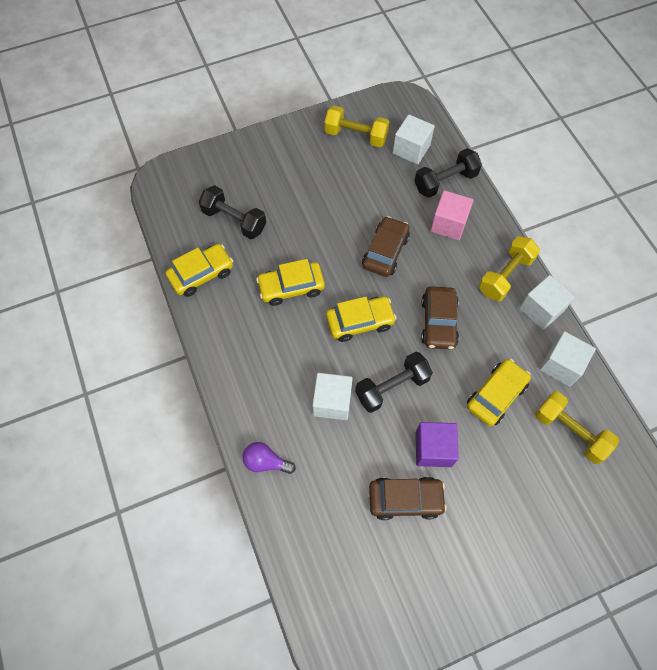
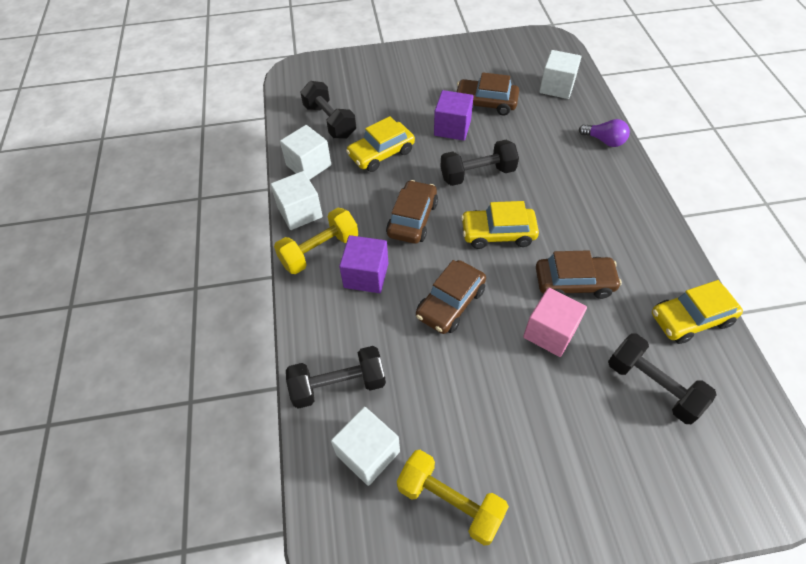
camera: 165 degrees left, 10 degrees down
(291, 287) = (574, 283): yellow car -> brown car
(332, 402) = (538, 172): white cube -> white cube (556, 87)
(448, 224) = (358, 323): pink cube -> pink cube (550, 332)
(458, 262) = (366, 275): none -> purple cube
(569, 431) = (330, 121): yellow dumbbell -> black dumbbell

